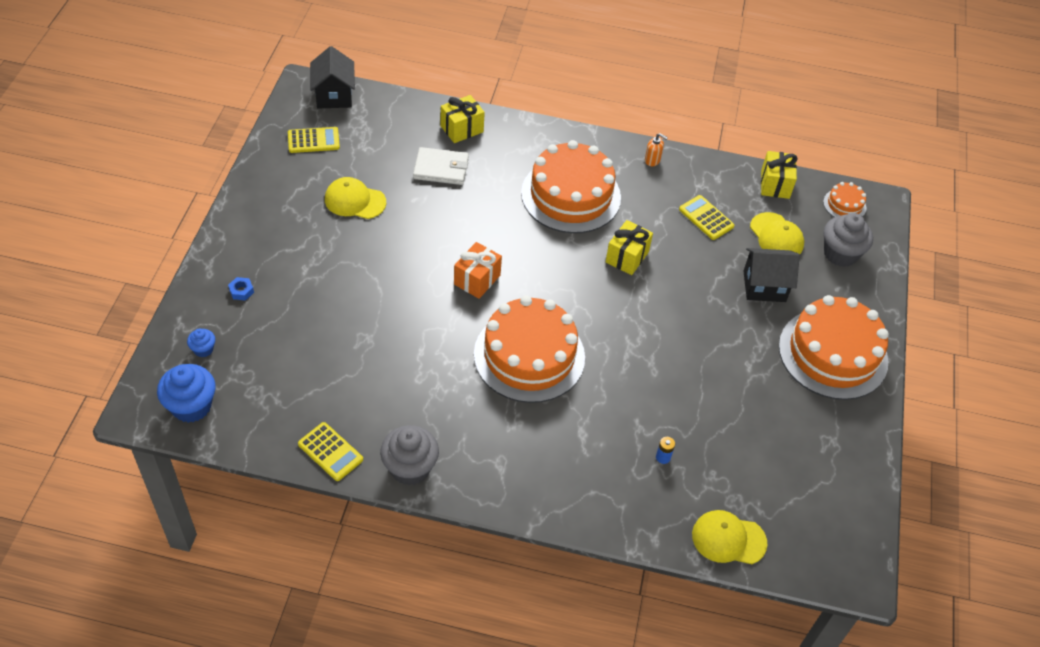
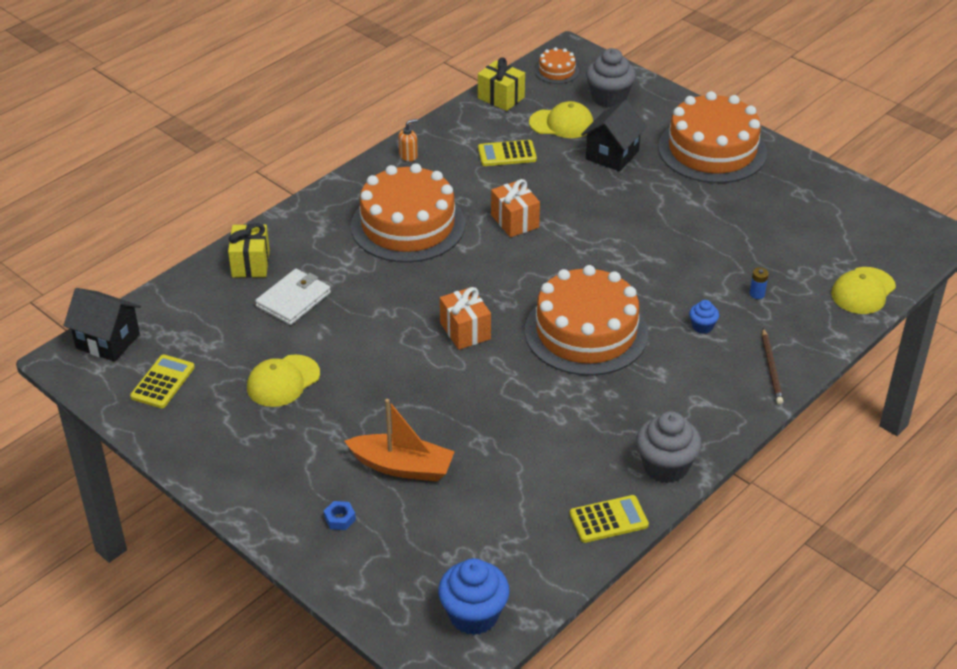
camera: 55 degrees left, 10 degrees down
(203, 349) = (400, 579): blue cupcake -> blue cupcake (702, 326)
(311, 303) = (402, 466): none -> orange boat
(574, 502) = (771, 368): none -> brown pencil
(627, 257) = (514, 221): yellow gift -> orange gift

